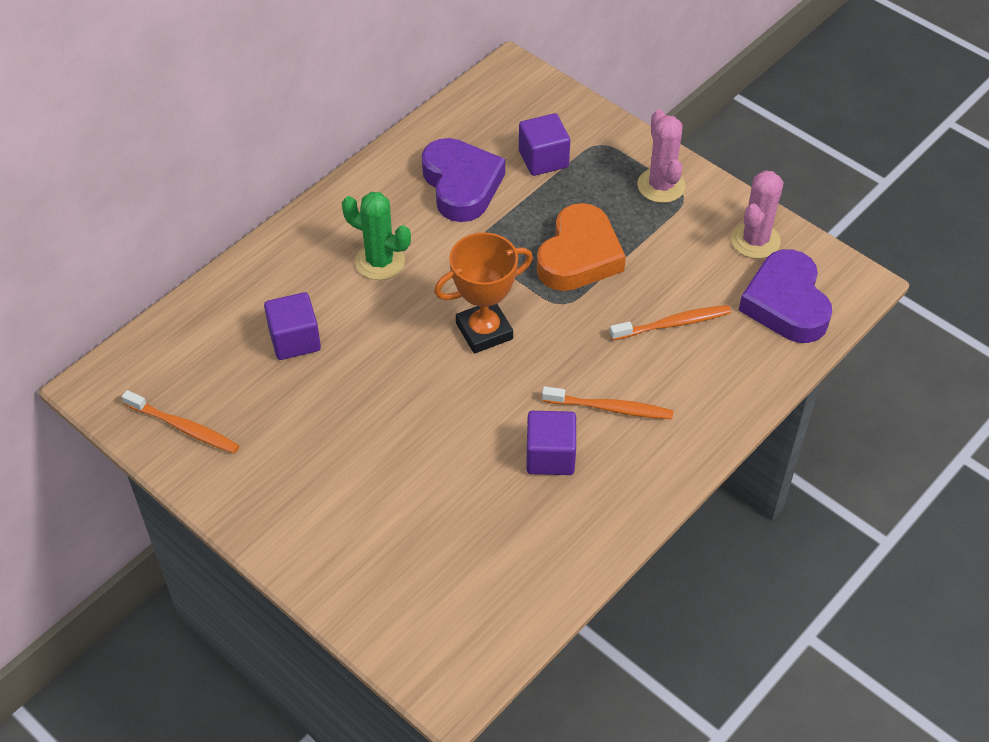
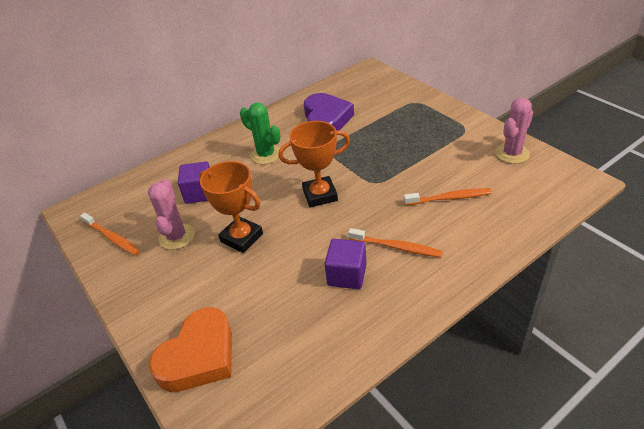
camera: 15 degrees right, 10 degrees down
(385, 411) = (242, 238): none -> orange trophy
(543, 159) = (379, 108): purple cube -> none
(579, 256) = (391, 157): orange heart -> orange heart (199, 356)
(661, 186) = (451, 123): pink cactus -> pink cactus (176, 237)
(786, 303) = (532, 190): purple heart -> none

